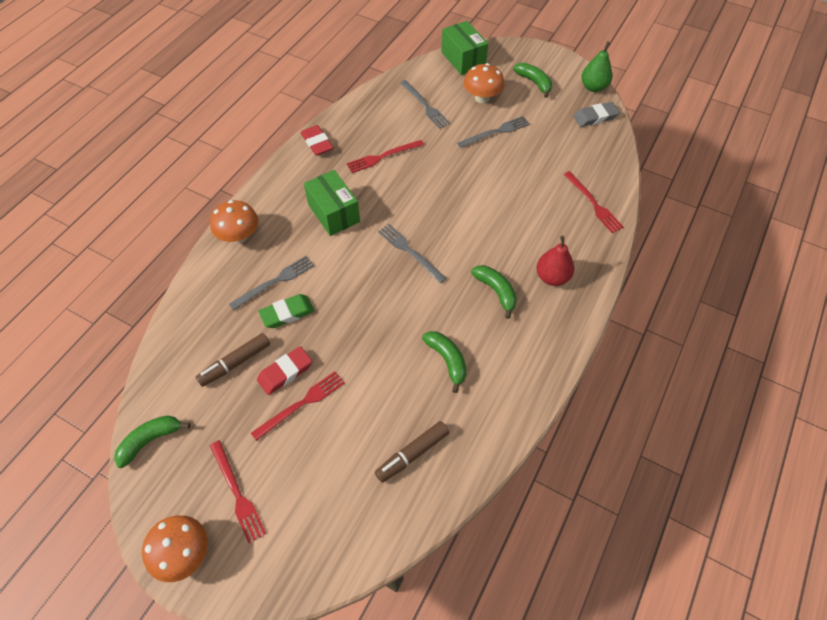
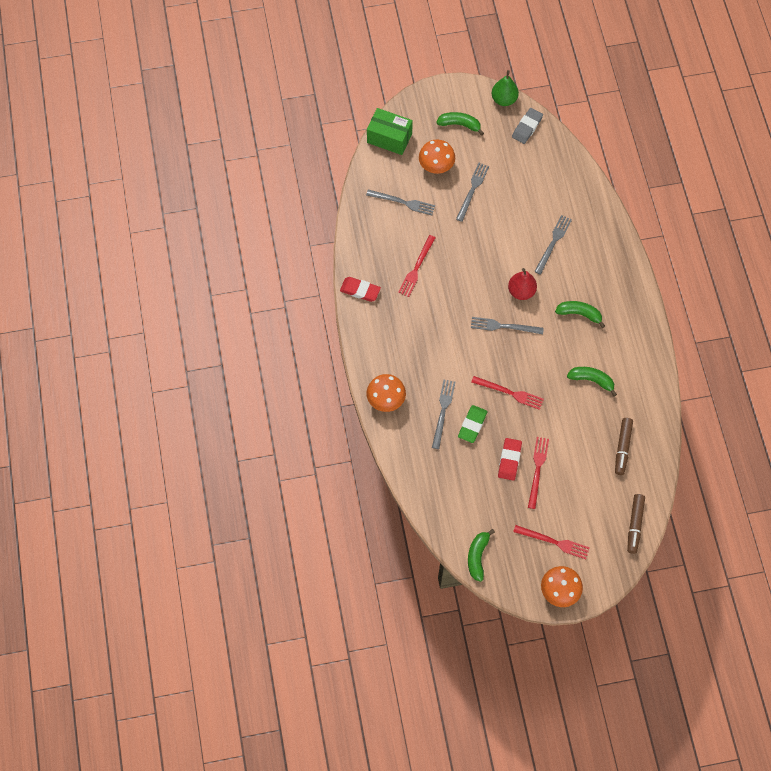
camera: 40 degrees left, 10 degrees up
(235, 363) = (475, 478): brown marker -> brown marker (634, 525)
(334, 213) = (428, 336): green box -> none
(531, 216) = (553, 242): none -> grey fork
(552, 277) = (603, 278): red pear -> red pear (521, 291)
(593, 204) = (583, 204): red fork -> red fork (510, 393)

